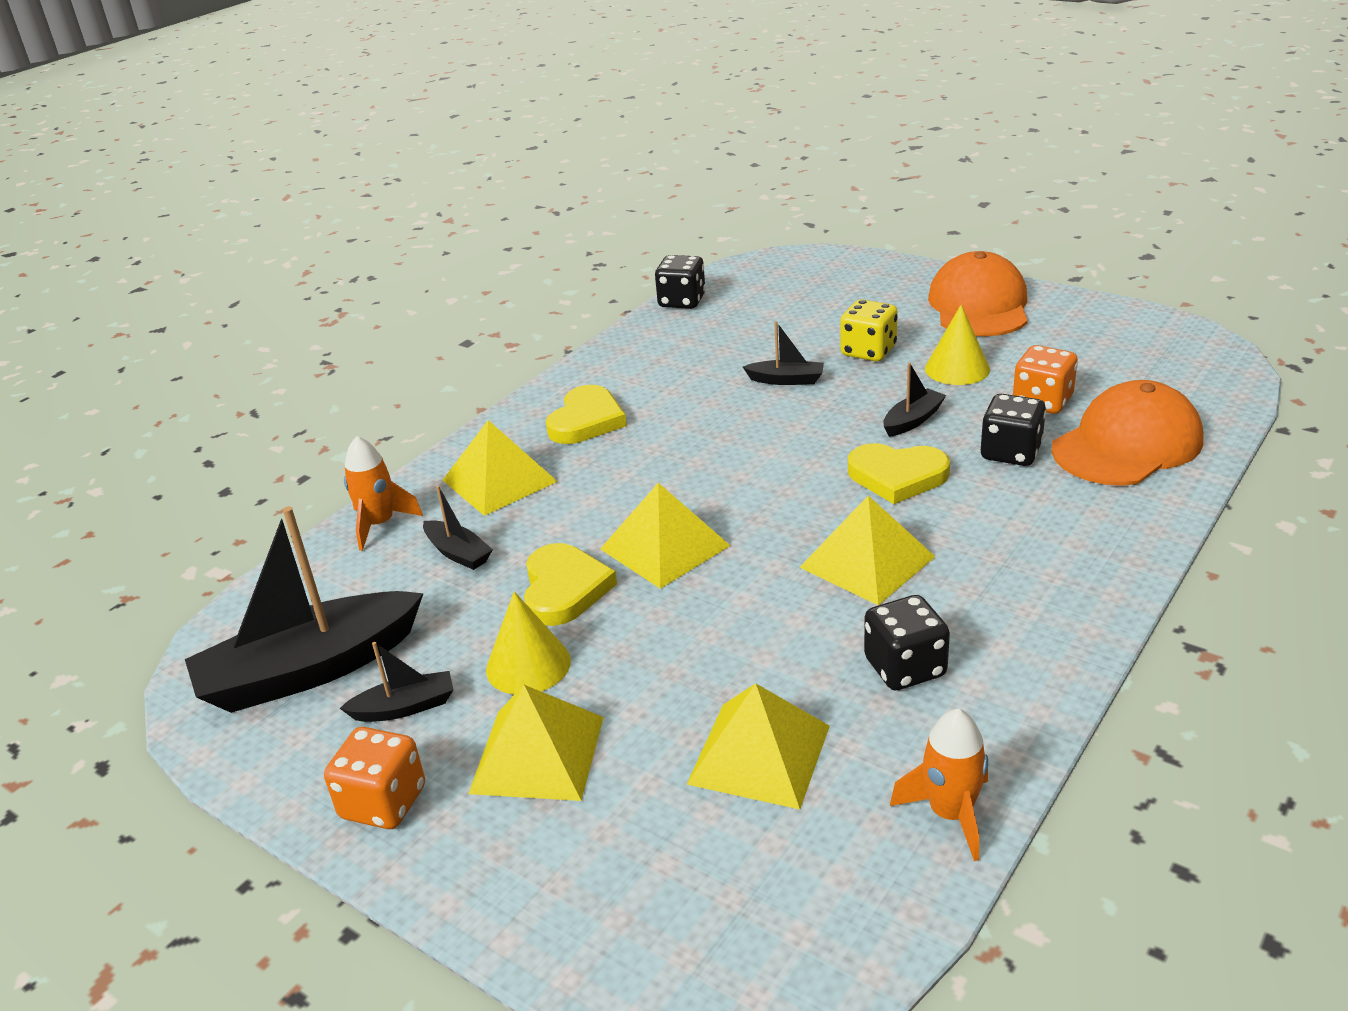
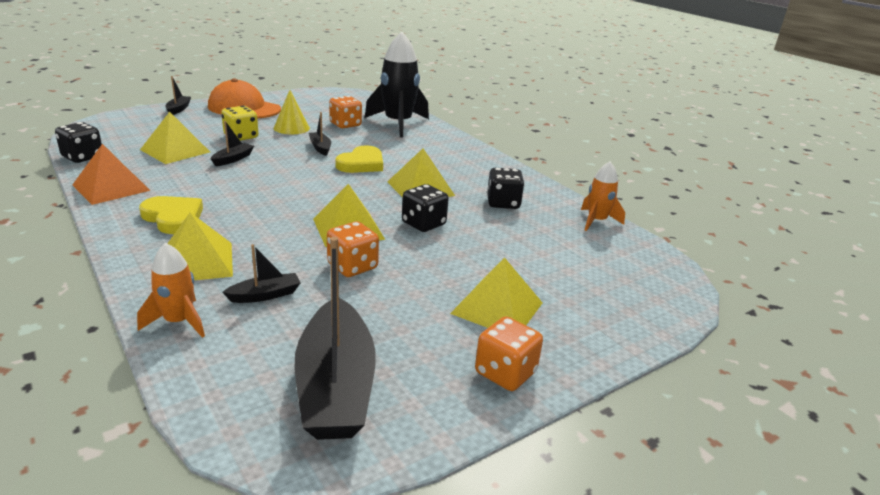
camera: 75 degrees left, 5 degrees down
(405, 707) = (417, 348): black boat -> black boat (178, 109)
(528, 665) = (415, 294): yellow cone -> none
(564, 589) = (352, 266): yellow heart -> orange dice
(624, 353) = (111, 187): none -> orange pyramid
(759, 754) = (537, 248): yellow pyramid -> yellow pyramid (175, 151)
(1010, 453) = (375, 141): black dice -> black dice (423, 224)
(1127, 444) = (398, 124): orange cap -> black rocket

